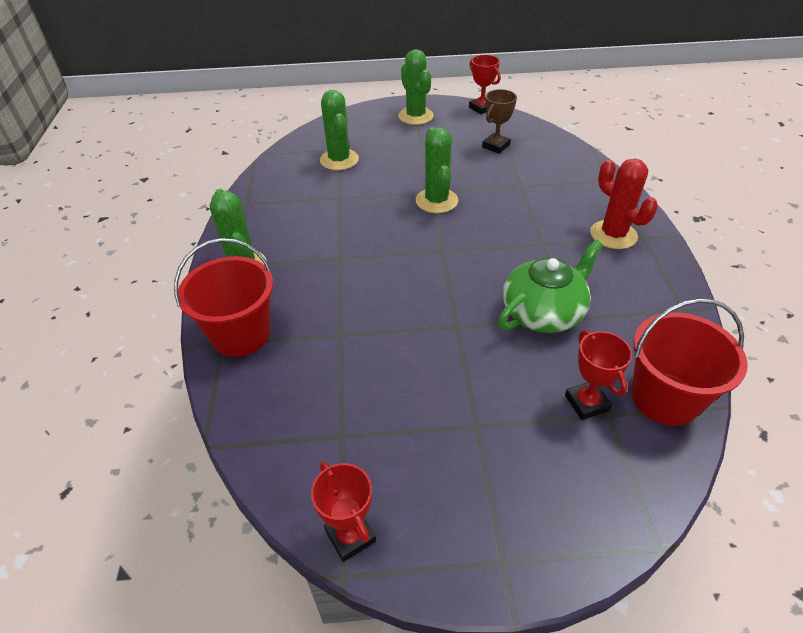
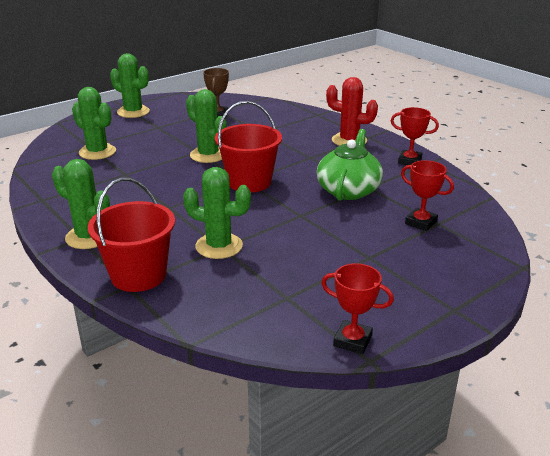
camera: 35 degrees left, 15 degrees down
(339, 331) = (219, 246): none -> green cactus
(481, 108) = (182, 96): red trophy -> red trophy (409, 161)
(664, 398) = (459, 205): red bucket -> red bucket (249, 182)

